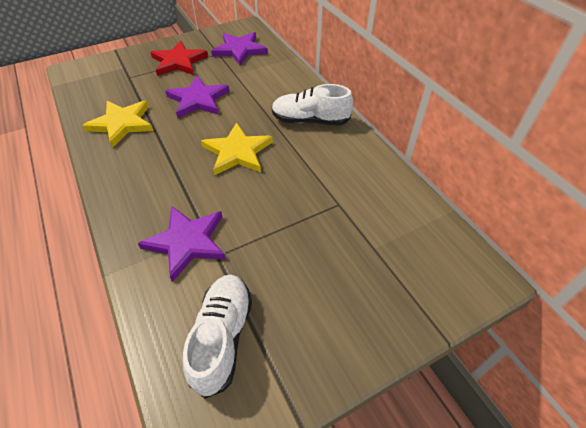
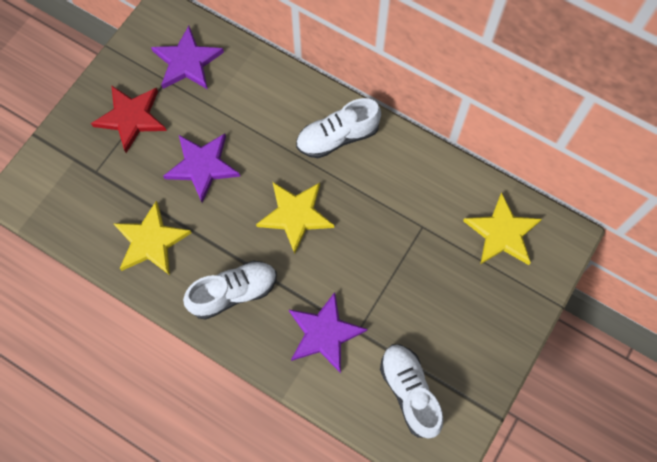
camera: 30 degrees left, 20 degrees up
(144, 178) = (233, 292): none -> white shoe
(415, 243) = (502, 233): none -> yellow star

